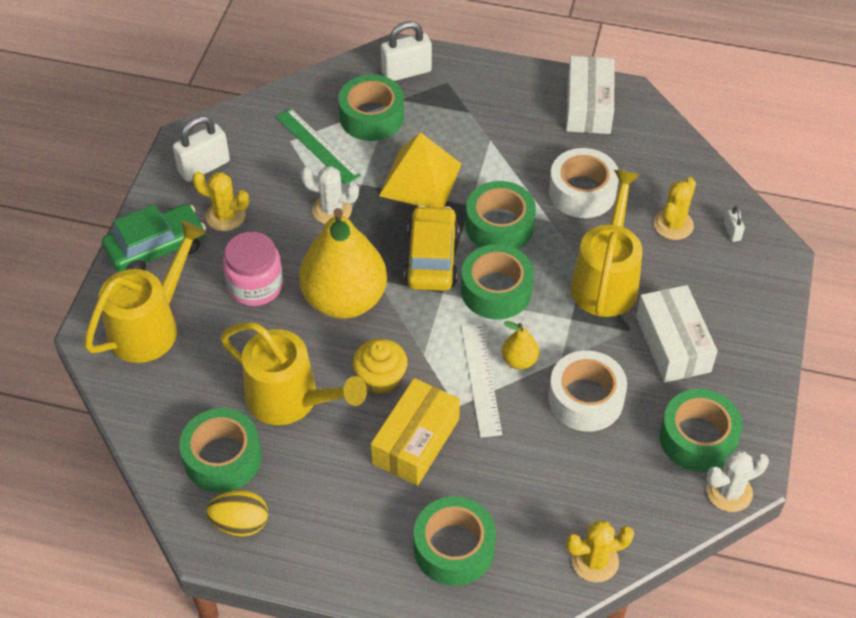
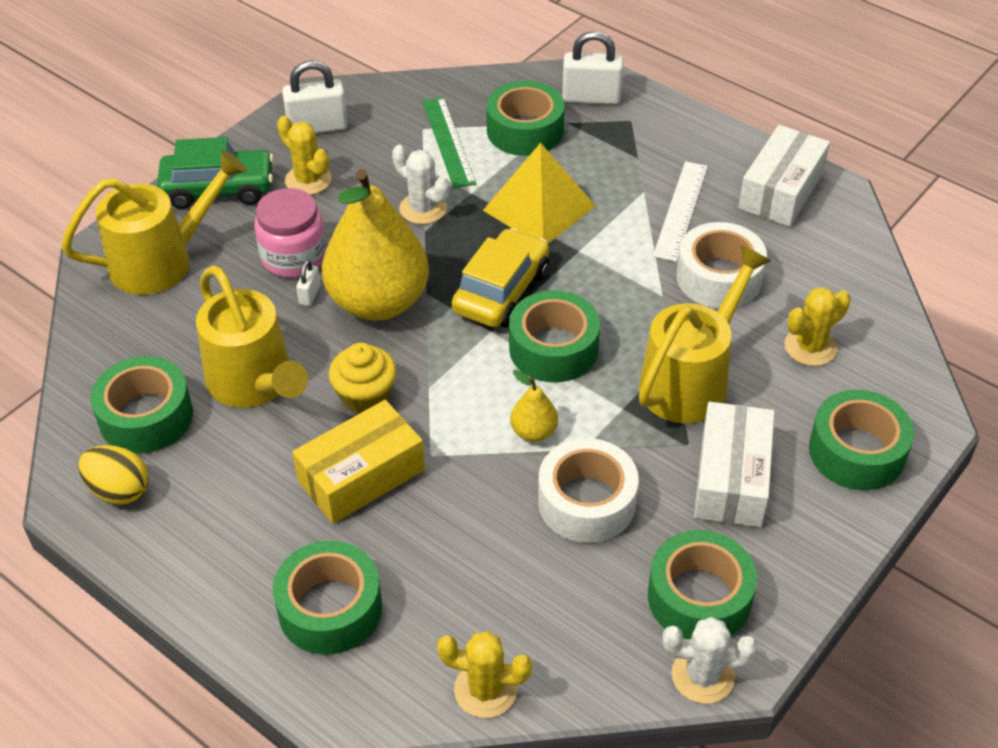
camera: 25 degrees right, 5 degrees down
(481, 379) = (477, 436): white ruler -> white ruler (681, 210)
(499, 226) = (599, 282): green tape -> green tape (856, 451)
(732, 232) = (881, 378): white padlock -> white padlock (310, 294)

